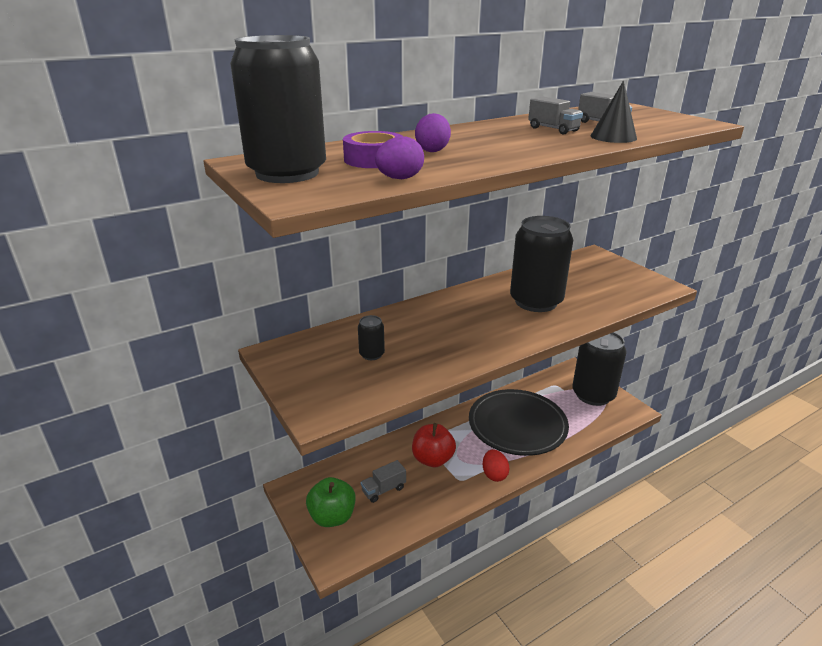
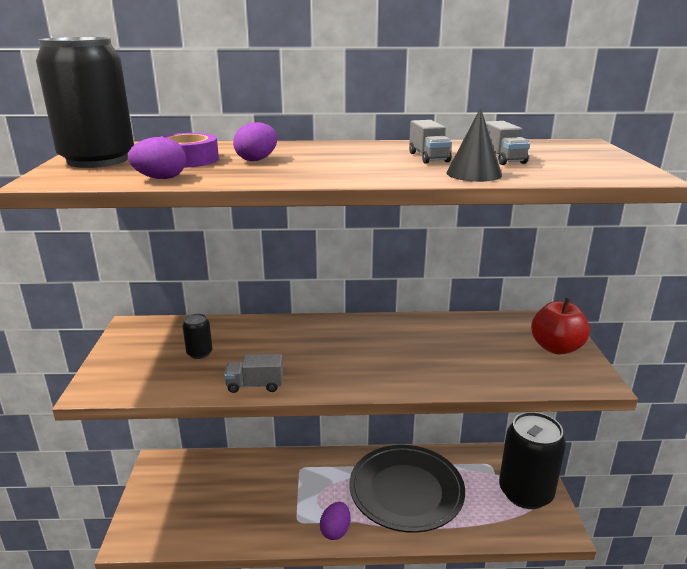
camera: 30 degrees right, 5 degrees down
(332, 517) = (162, 502): green apple -> none
(383, 489) = (224, 498): grey truck -> grey truck (255, 385)
(433, 459) = (292, 489): red apple -> red apple (556, 348)
(494, 474) = (335, 531): red egg -> purple egg
(536, 301) = (415, 352): black can -> none

